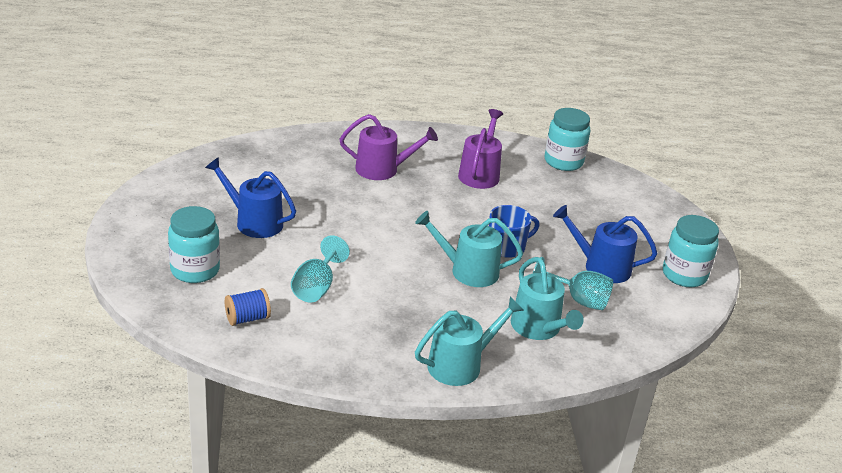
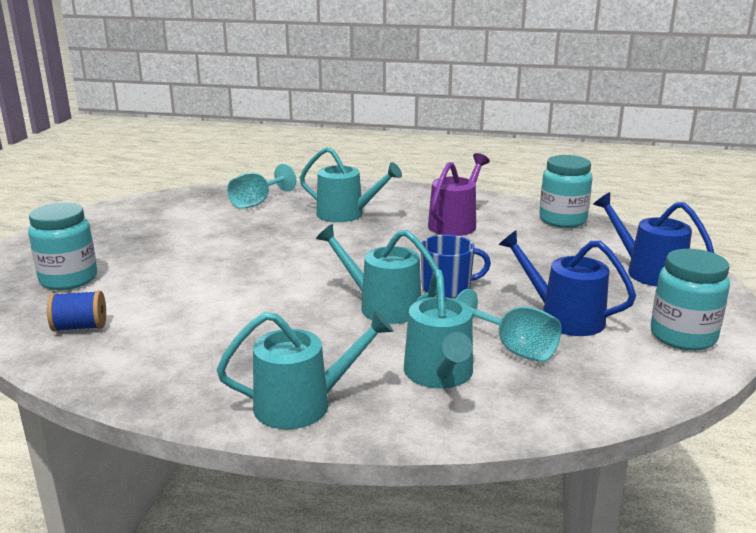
camera: 20 degrees right, 10 degrees down
(254, 222) = (171, 245): blue watering can -> blue watering can (649, 272)
(316, 287) = (186, 305): turquoise goblet -> turquoise goblet (257, 202)
(382, 169) = (346, 214): purple watering can -> turquoise watering can

